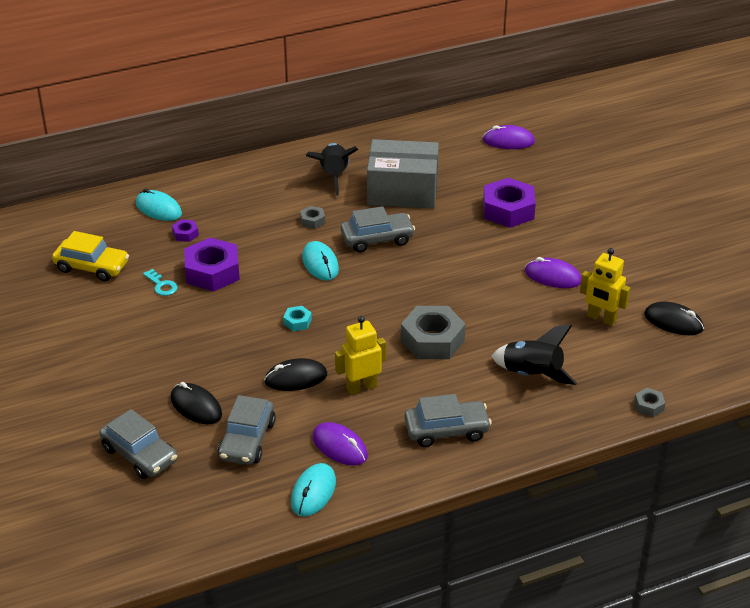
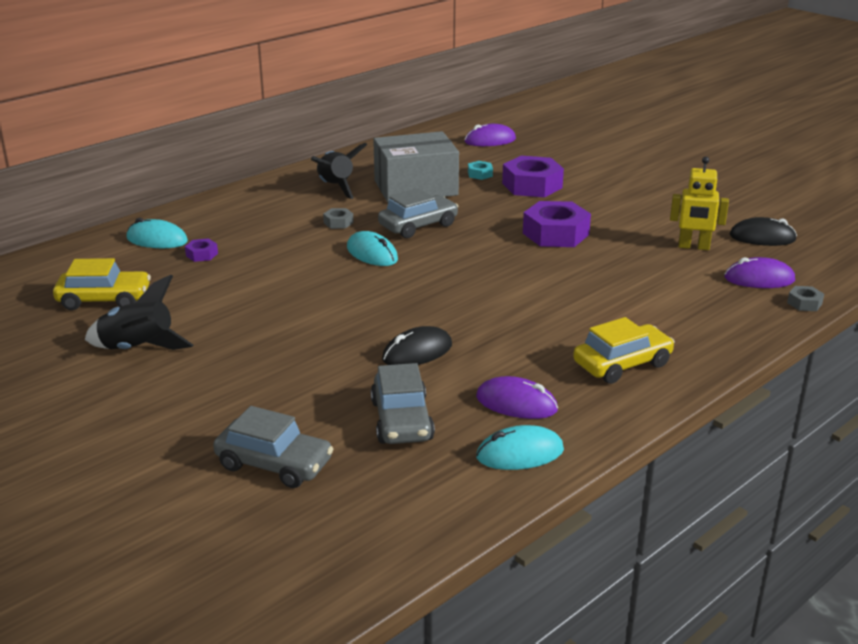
camera: 20 degrees left, 10 degrees down
(162, 285) = (201, 301): turquoise key -> none
(196, 406) = (316, 401): black mouse -> none
(212, 272) = (254, 280): purple nut -> purple nut (555, 234)
(297, 322) = (382, 304): turquoise nut -> turquoise nut (480, 174)
(313, 492) = (520, 454): turquoise mouse -> turquoise mouse turned 75 degrees clockwise
(361, 387) = (498, 346): yellow robot -> none
(432, 340) = (542, 293): grey nut -> none
(446, 430) = (622, 364): grey car -> yellow car
(532, 375) = (668, 301): black rocket -> black rocket (138, 349)
(553, 276) = (618, 225): purple mouse -> purple mouse (759, 279)

